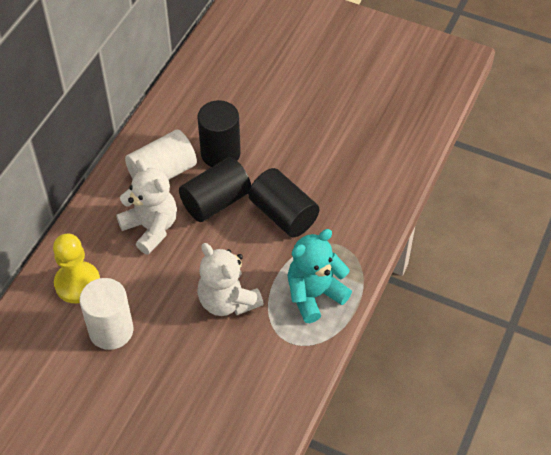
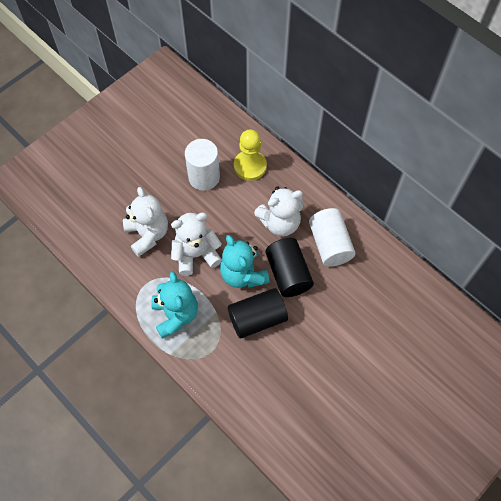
camera: 110 degrees right, 10 degrees up
(220, 153) = (335, 292): black cylinder -> none
(220, 365) = (148, 234): none -> white teddy bear
(234, 244) = (243, 274): none -> turquoise teddy bear

